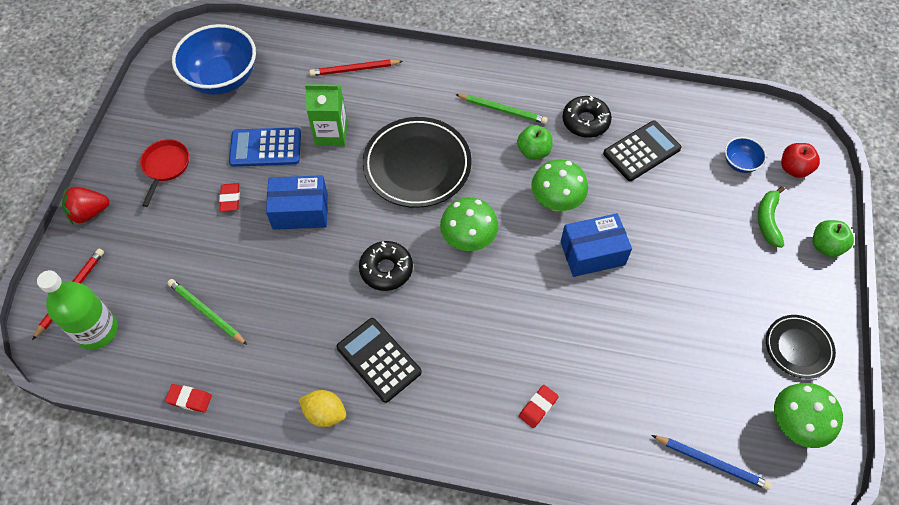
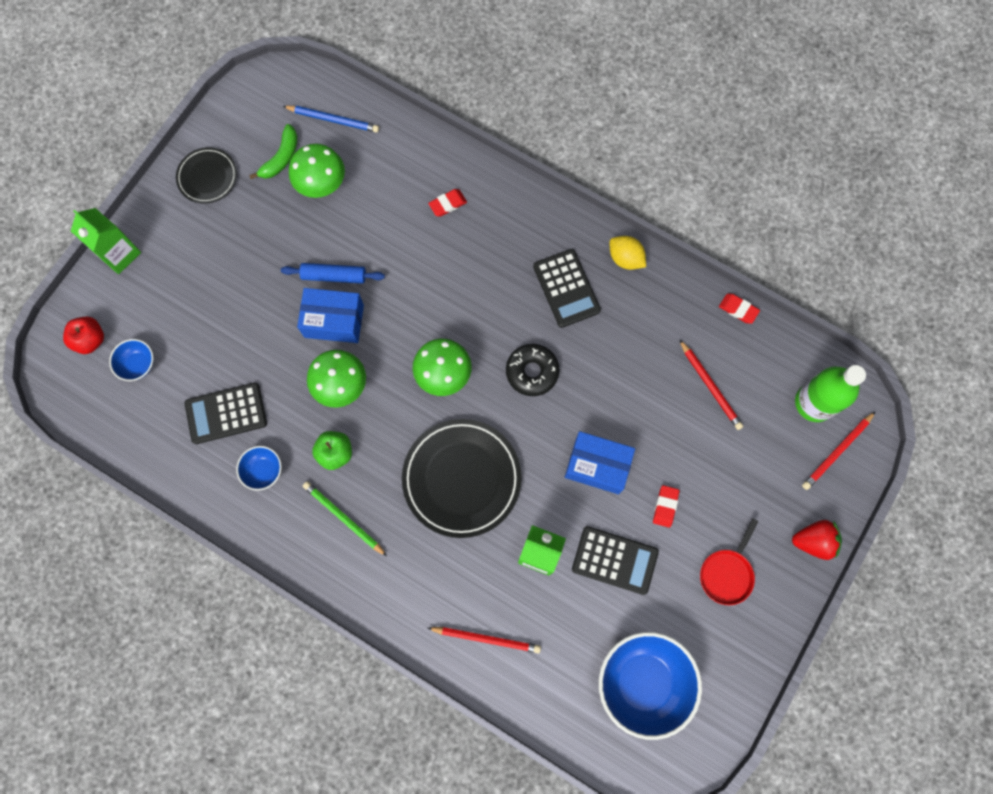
camera: 160 degrees left, 15 degrees up
(206, 312) = (710, 386): green pencil -> red pencil
(265, 147) = (614, 560): blue calculator -> black calculator
(585, 121) = (263, 471): black donut -> blue bowl
(615, 294) = (334, 276): none -> blue rolling pin
(711, 462) = (333, 119): blue pencil -> blue pencil turned 150 degrees clockwise
(768, 220) = (153, 296): green banana -> green banana (281, 158)
(794, 425) = (252, 123): green mushroom -> green mushroom (322, 185)
(825, 246) = (119, 254): green apple -> green carton

